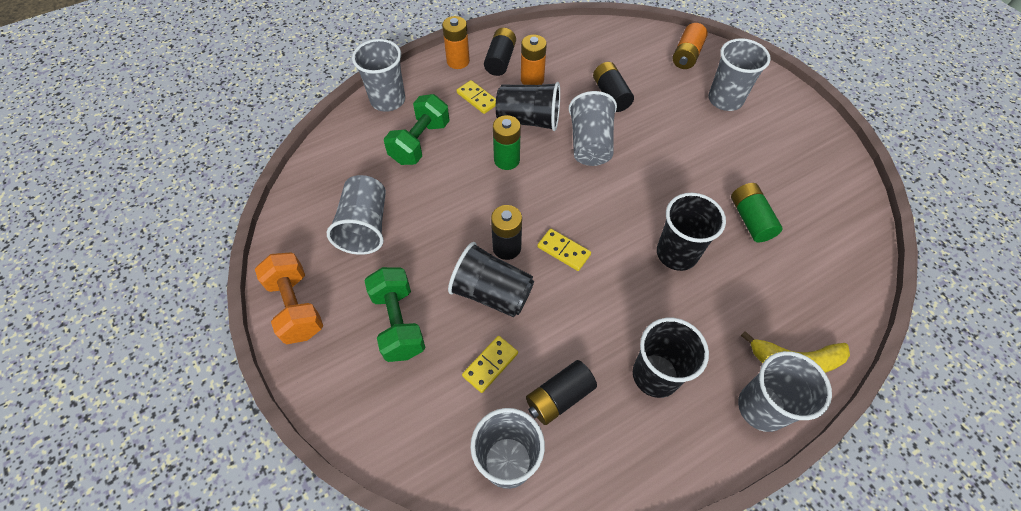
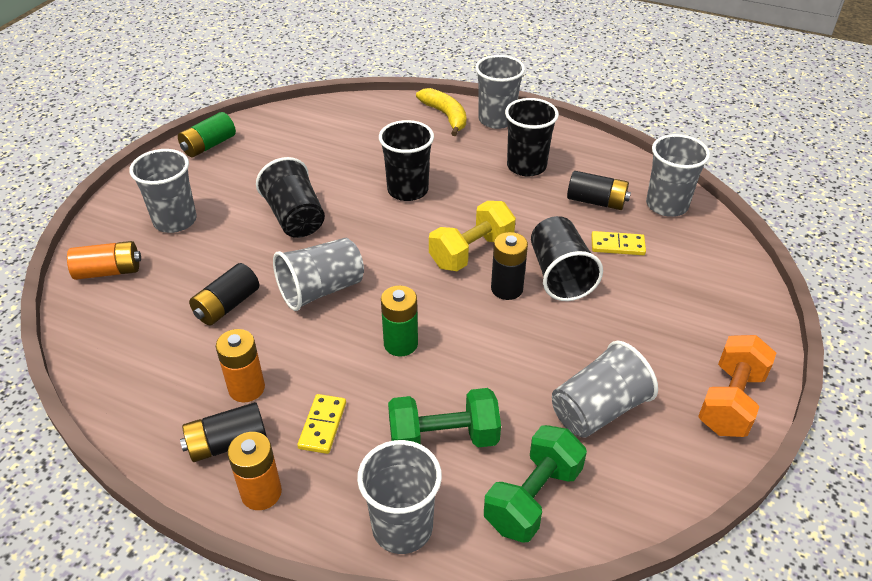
camera: 125 degrees left, 15 degrees down
(398, 322) = (653, 318): green dumbbell -> green dumbbell (533, 498)
(528, 120) = (323, 356): black cup -> black cup (295, 218)
(564, 251) = (471, 252): yellow domino -> yellow dumbbell
(750, 219) = (332, 164): green battery -> green battery (209, 145)

